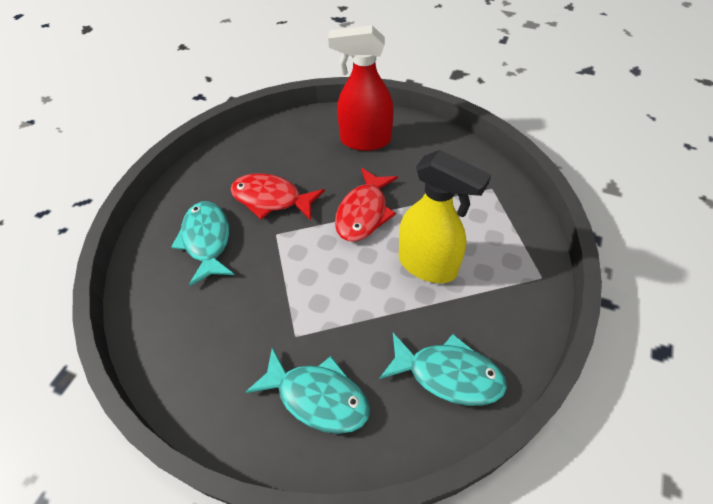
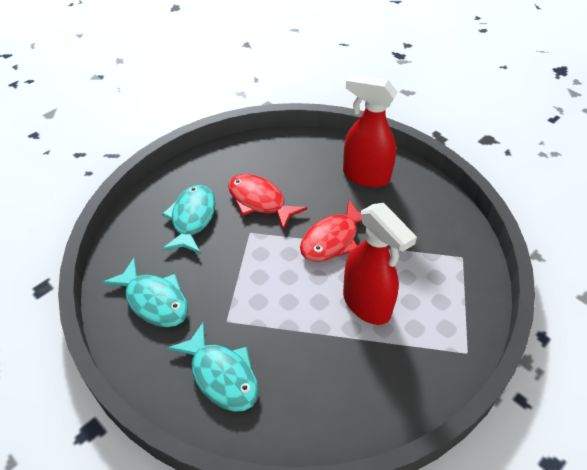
camera: 20 degrees right, 5 degrees down
(428, 265) = (367, 304): yellow spray bottle -> red spray bottle
(448, 374) = (337, 401): turquoise fish -> turquoise fish (154, 301)

